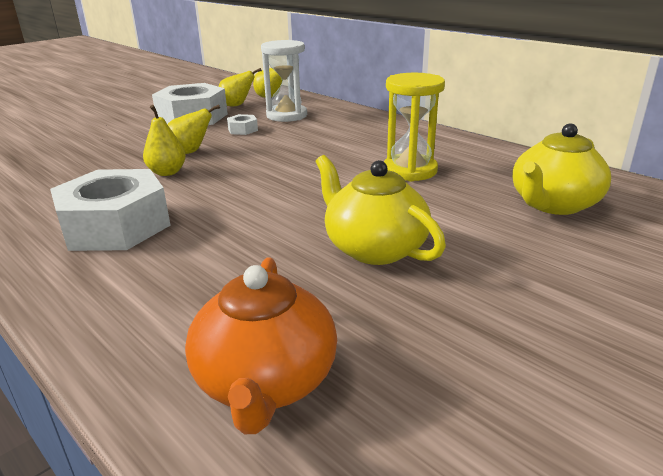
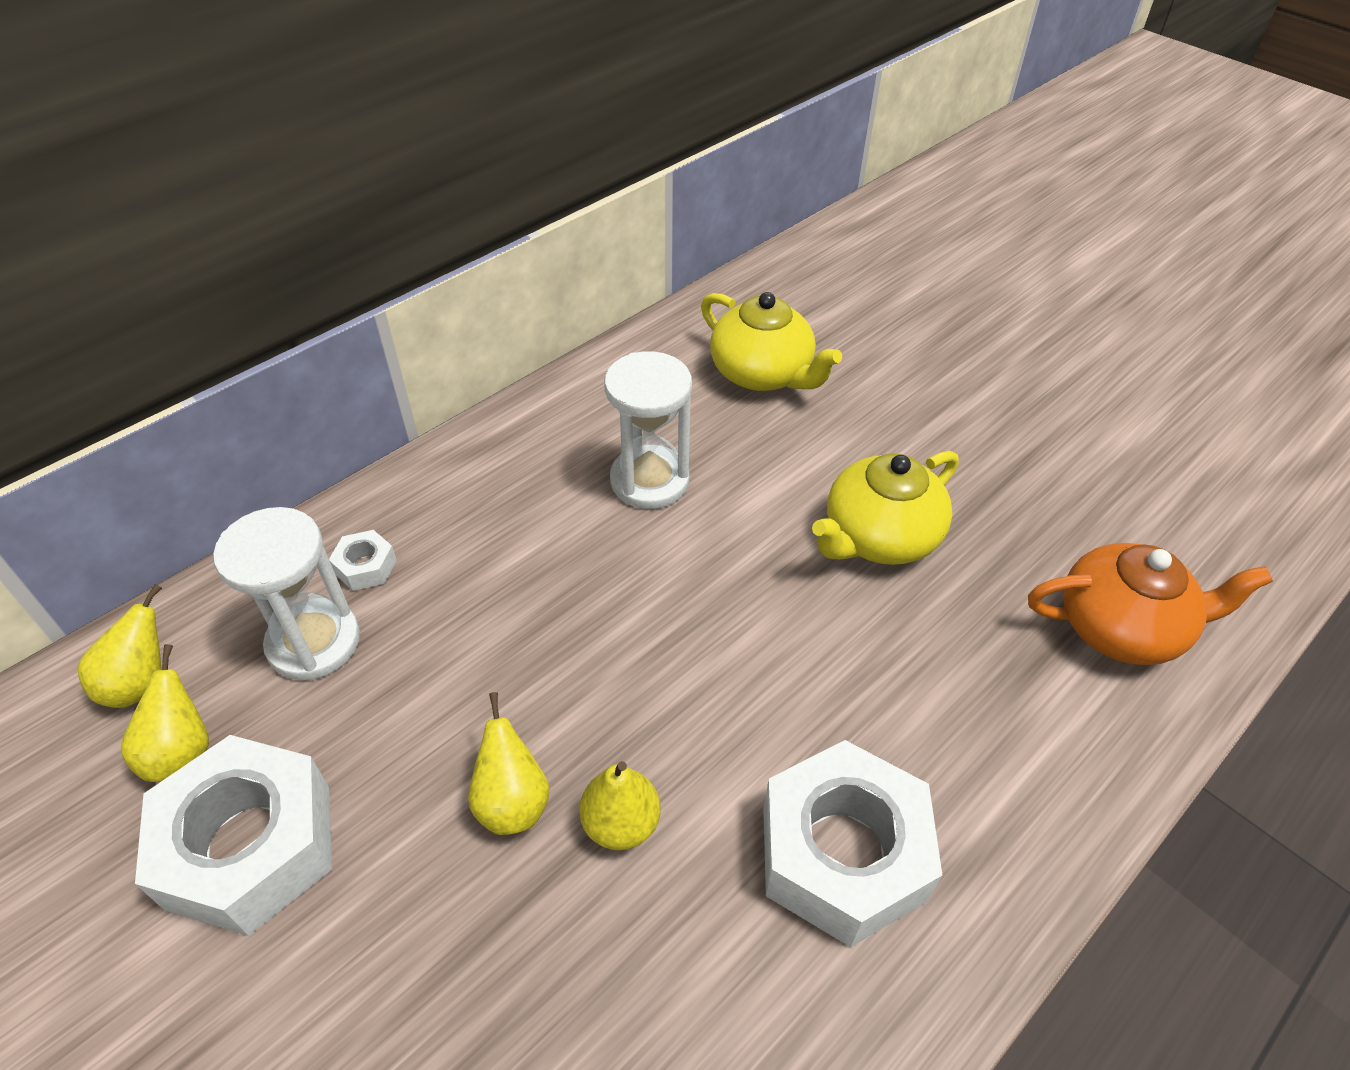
camera: 90 degrees left, 20 degrees up
(243, 130) = (390, 719): white nut -> white nut (365, 567)
(410, 170) = (649, 480): yellow hourglass -> white hourglass

